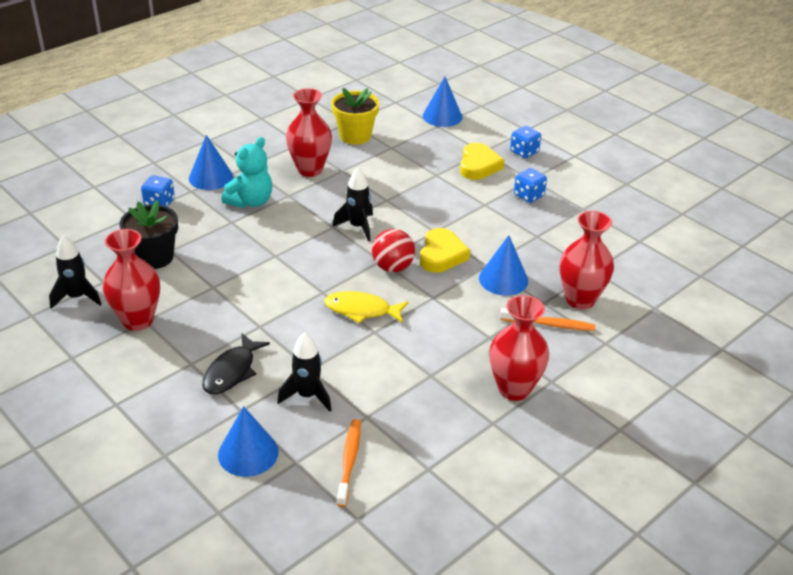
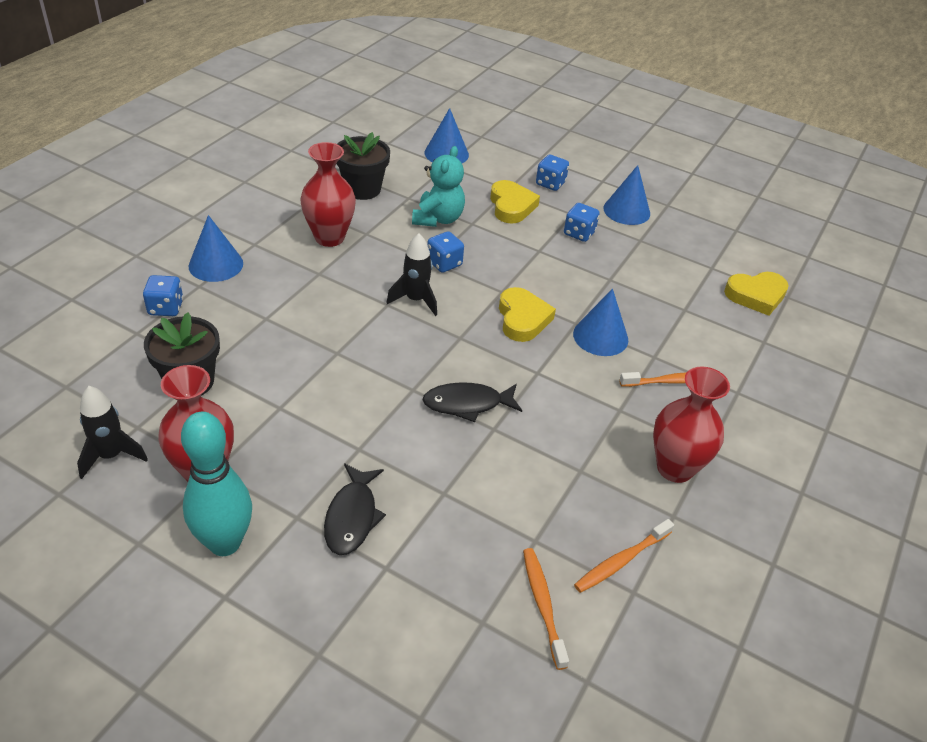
camera: 20 degrees left, 5 degrees up
(131, 370) = (225, 543): none -> turquoise bowling pin
(248, 453) = (420, 624): blue cone -> blue cone (626, 211)
(250, 201) = (277, 288): turquoise teddy bear -> turquoise teddy bear (438, 219)
(307, 396) = (456, 529): black rocket -> none
(355, 136) = (362, 189): yellow flower pot -> black flower pot
(361, 310) = (467, 404): yellow fish -> black fish
(393, 267) = (477, 343): red ball -> none
(396, 202) = (444, 263): none -> blue dice
(430, 445) = (621, 561): none -> orange toothbrush
(580, 299) = (688, 346): red vase -> none
(669, 270) = (756, 296): none -> yellow heart

